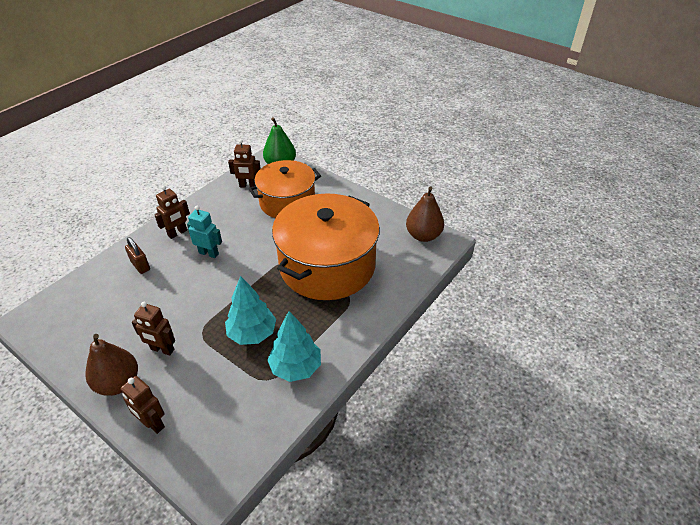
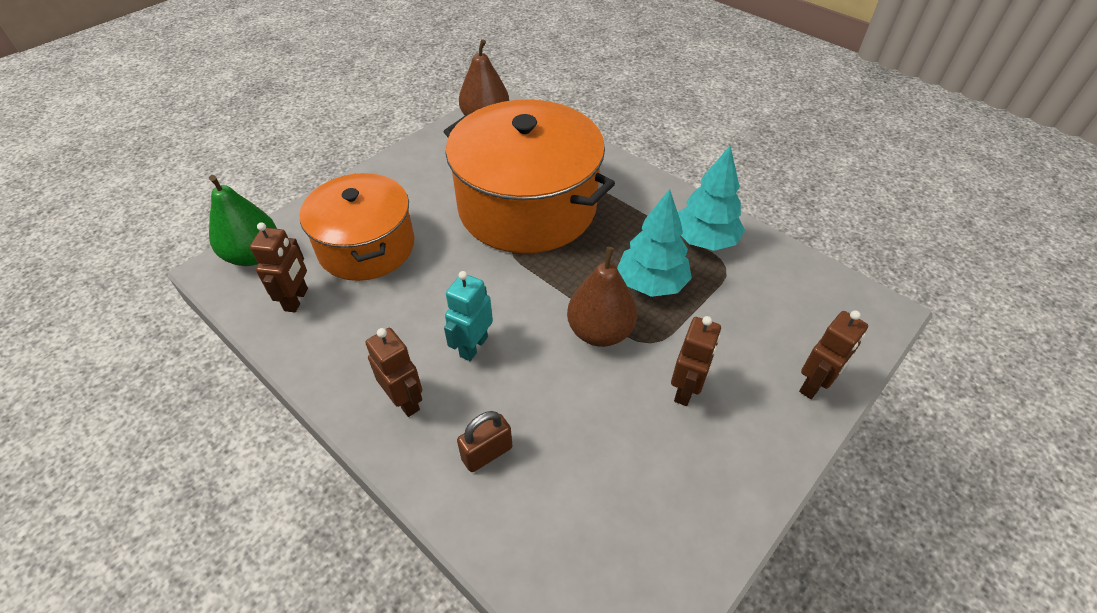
camera: 85 degrees left, 5 degrees up
(118, 383) = (755, 441): brown pear -> brown pear (600, 332)

